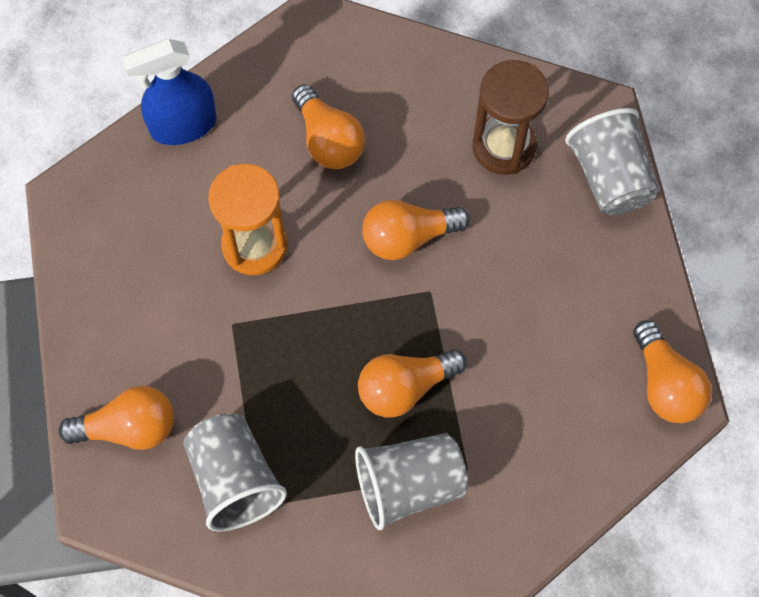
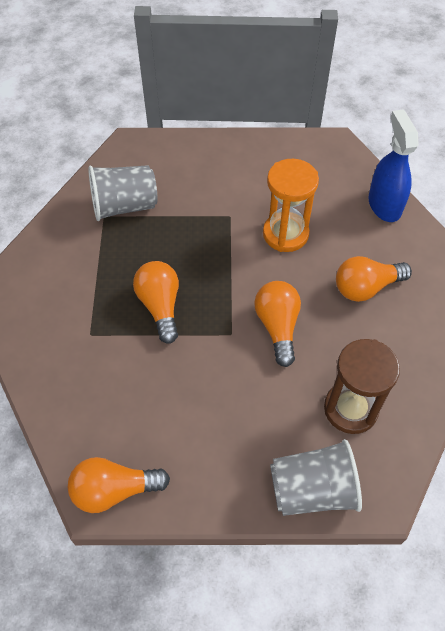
camera: 100 degrees right, 10 degrees down
(129, 428) = (173, 160): orange light bulb -> none
(409, 486) = (90, 298): grey cup -> none

